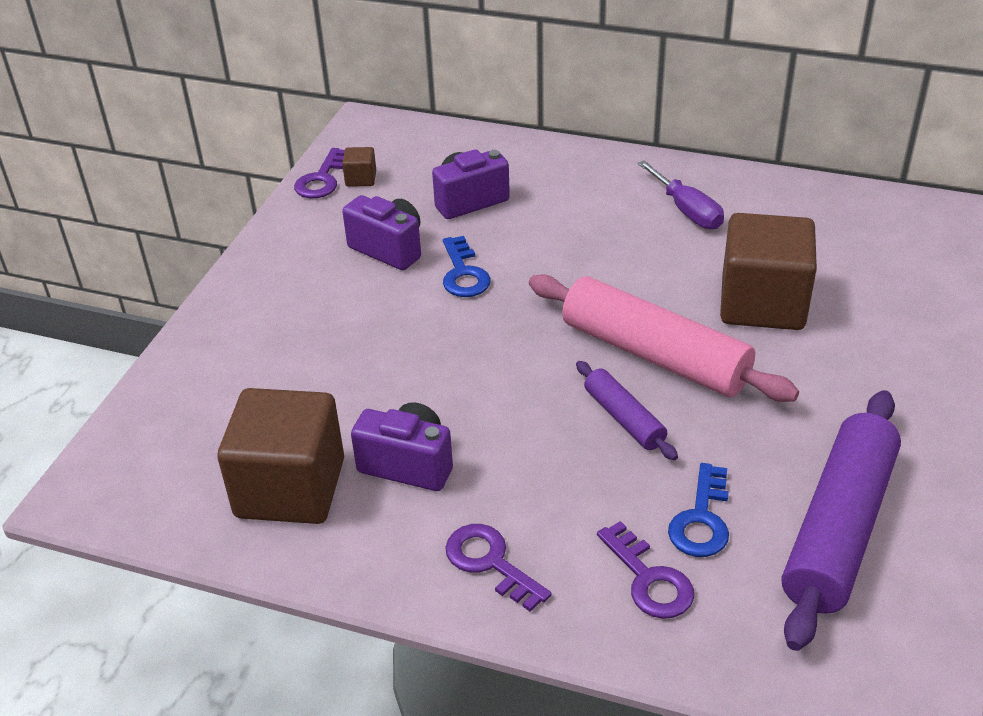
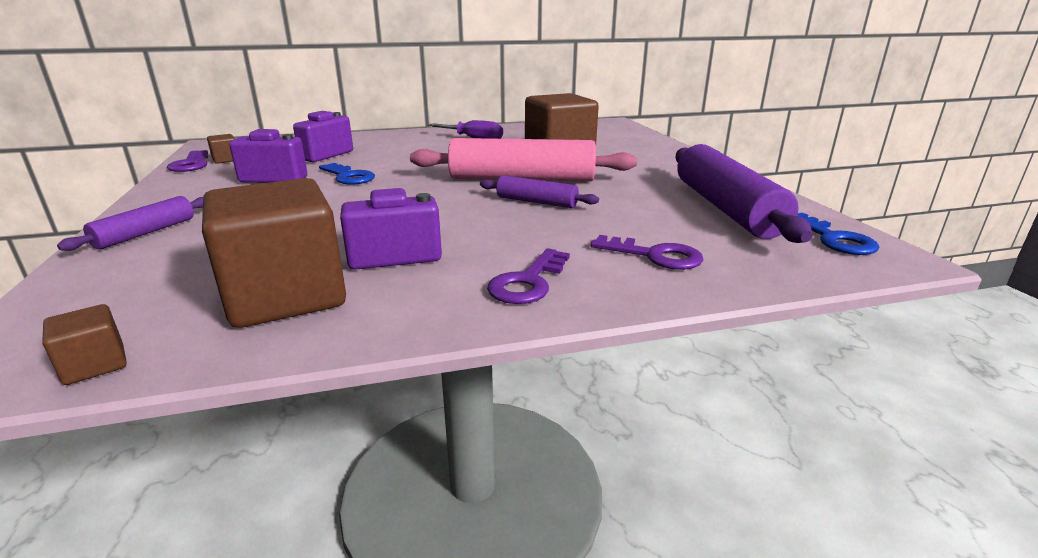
camera: 35 degrees left, 15 degrees down
(141, 516) = (95, 365): none -> brown cube
(230, 329) = (146, 233): none -> purple rolling pin
(490, 562) = (528, 282): purple key -> purple key turned 75 degrees counterclockwise
(701, 519) = (646, 224): blue key -> blue key (833, 239)

